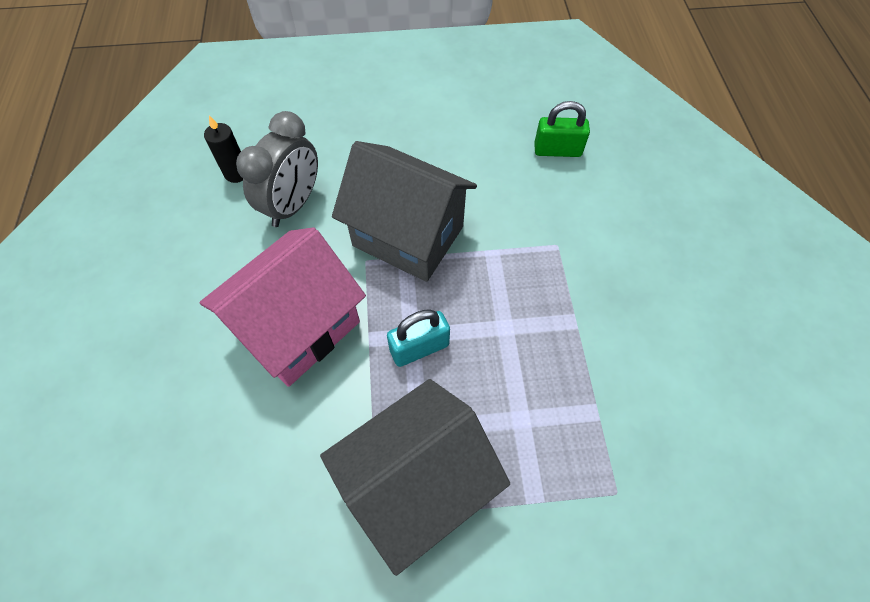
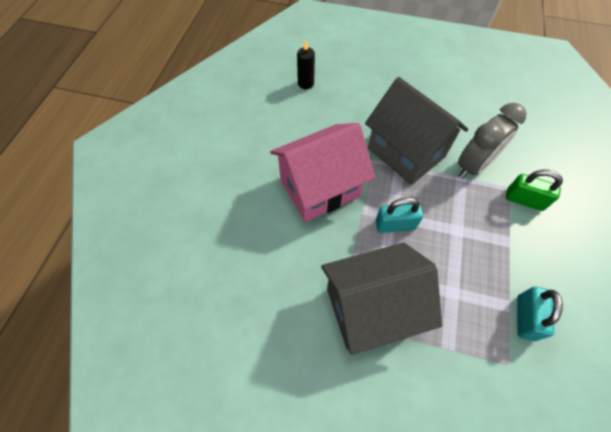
camera: 20 degrees right, 0 degrees up
(293, 205) = (336, 112): grey clock -> grey clock (473, 165)
(557, 150) = (527, 125): green padlock -> green padlock (524, 200)
(621, 420) = (525, 318): none -> turquoise padlock

